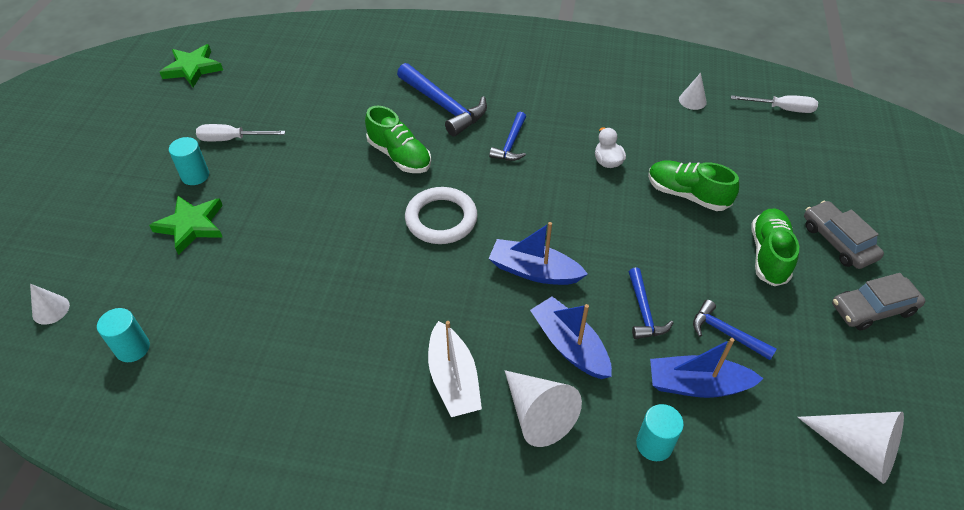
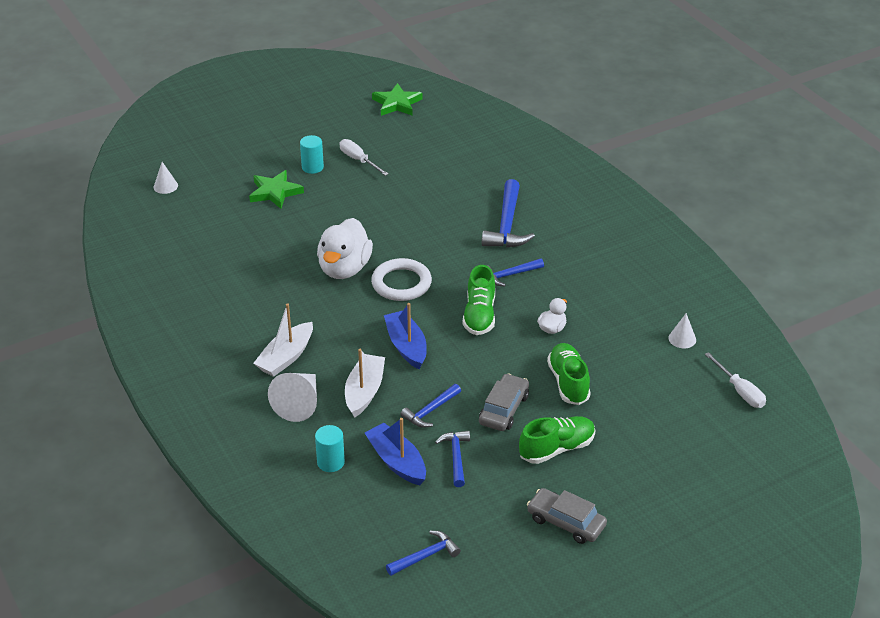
camera: 50 degrees right, 10 degrees down
(133, 348) = (175, 230): turquoise cylinder -> none
(372, 246) = (344, 269): none -> white duck
(399, 156) = (433, 234): green shoe -> green shoe (479, 315)
(569, 345) = (364, 392): blue boat -> white boat
(838, 241) = (616, 479): grey car -> grey car (504, 409)
(856, 449) = (425, 556): white cone -> blue hammer

